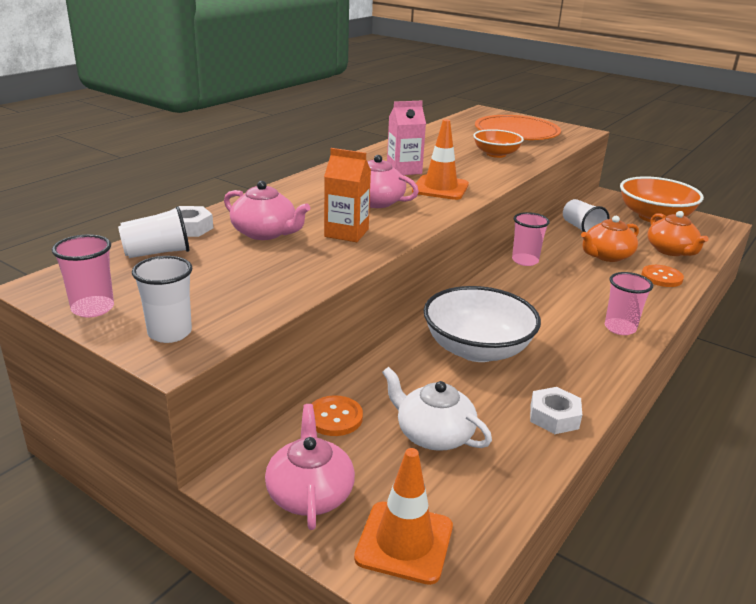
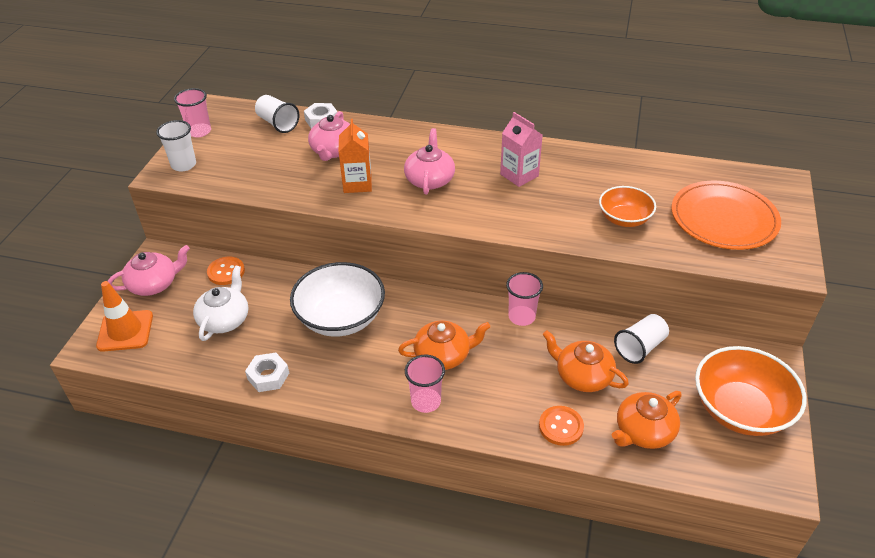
camera: 70 degrees right, 15 degrees up
(440, 188) = (491, 205): orange traffic cone -> none
(560, 306) = (443, 355): none -> orange teapot

